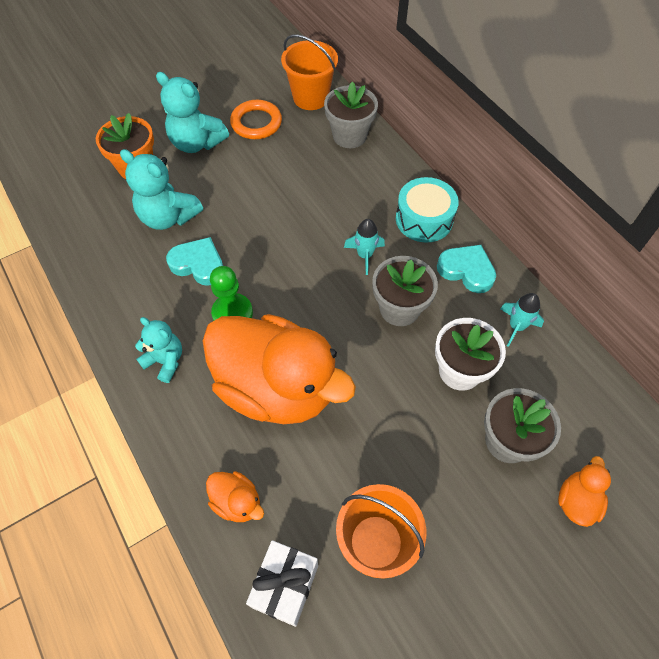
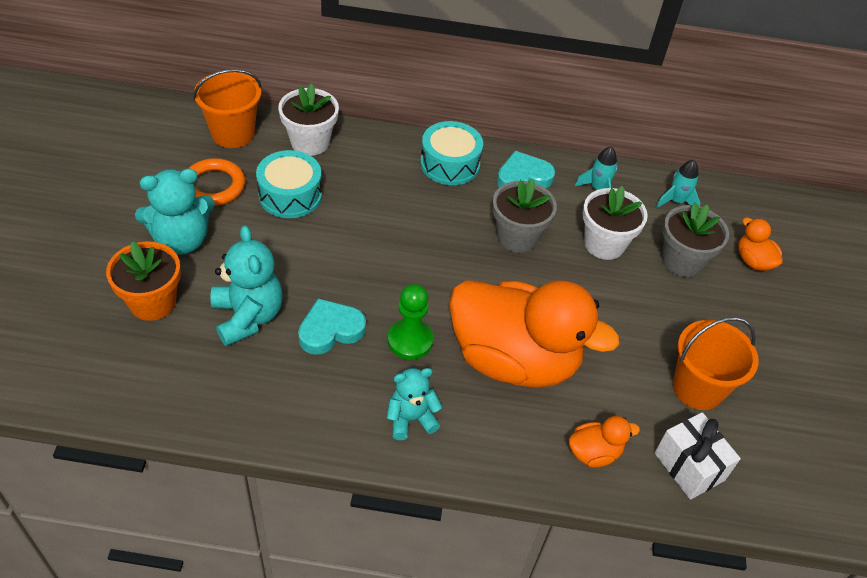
camera: 55 degrees left, 10 degrees down
(168, 217) = (248, 317): turquoise teddy bear -> turquoise teddy bear turned 90 degrees counterclockwise
(276, 387) = (514, 359): orange duck -> orange duck turned 45 degrees clockwise
(291, 161) = (290, 195): none -> turquoise drum
(349, 136) = (310, 142): grey flower pot -> white flower pot
(364, 255) = (445, 221): turquoise rocket -> turquoise rocket (676, 201)

